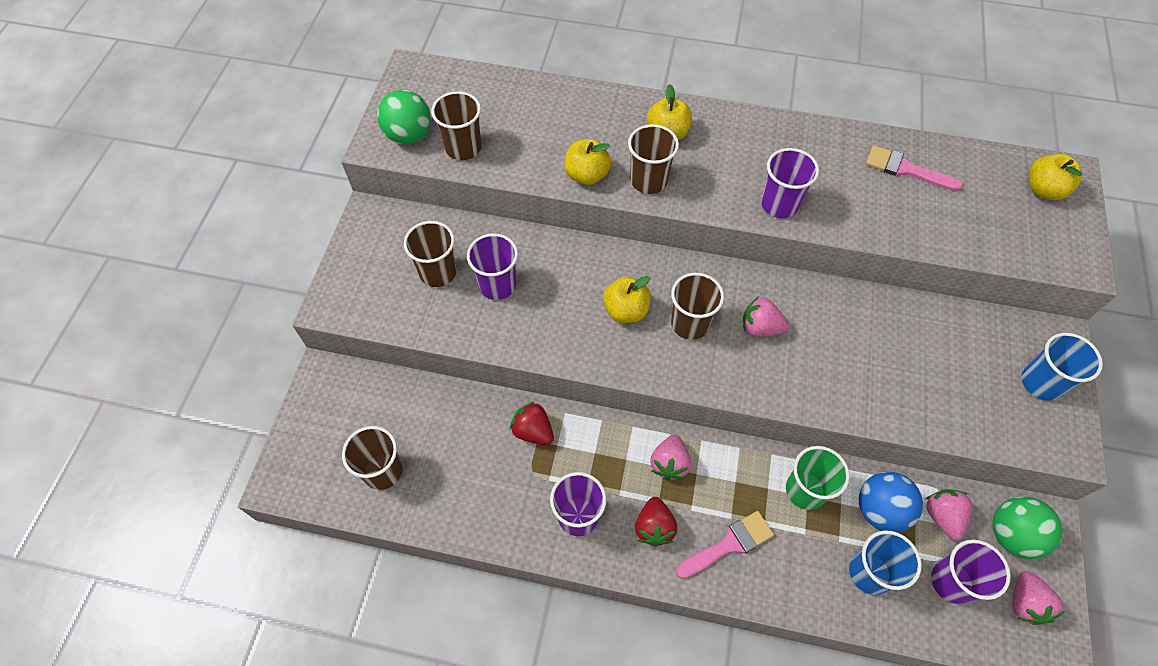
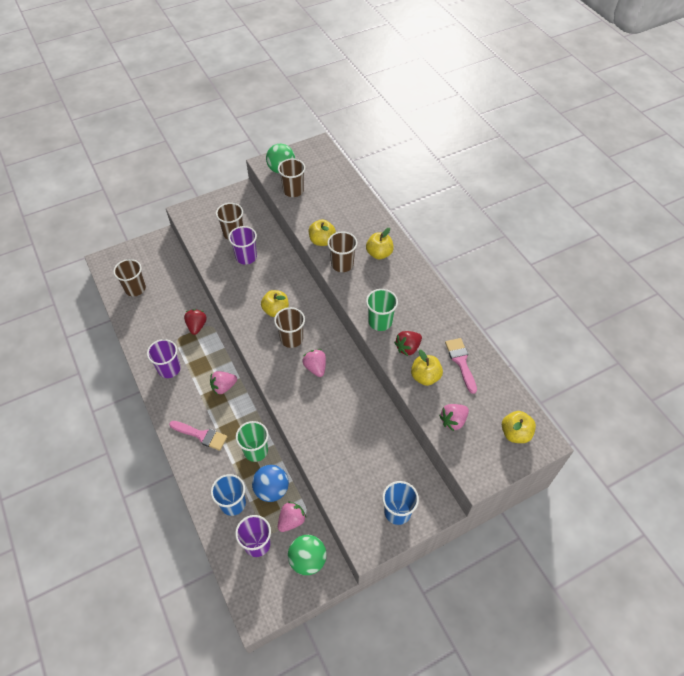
camera: 50 degrees right, 5 degrees down
(654, 527) = (186, 400): red strawberry -> red strawberry (407, 348)
(779, 204) = (380, 322): purple cup -> green cup
(901, 216) = (425, 377): none -> yellow apple
(1024, 603) = (272, 585): pink strawberry -> pink strawberry (453, 421)

